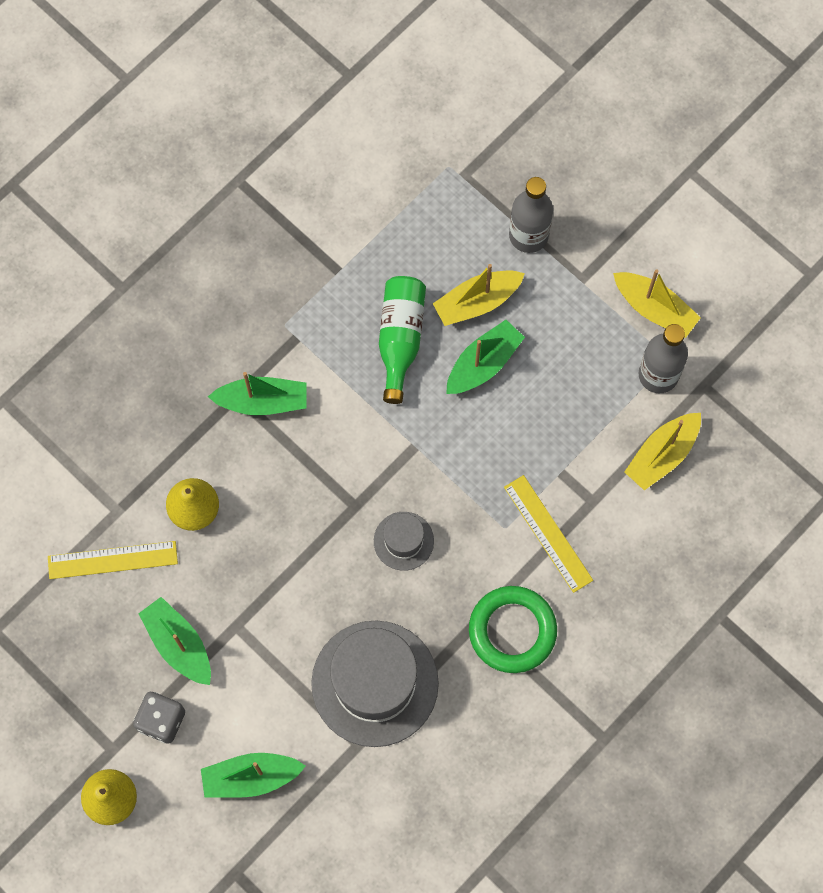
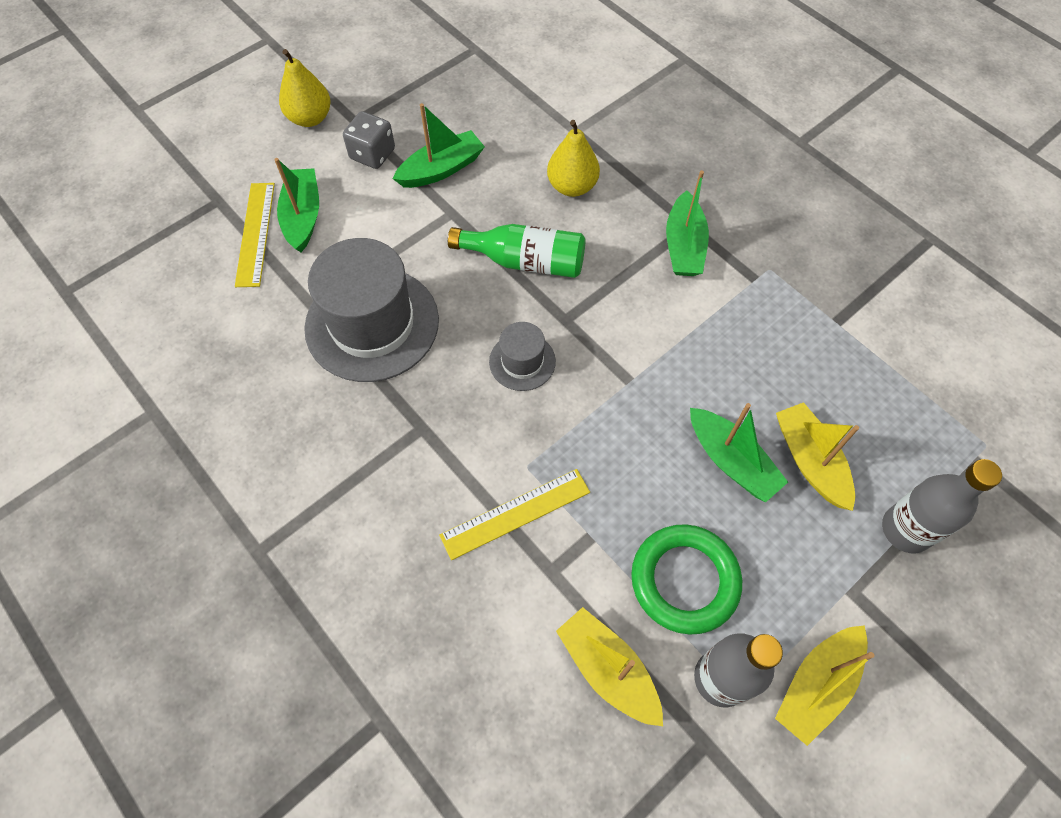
camera: 95 degrees right, 10 degrees down
(112, 560) = (529, 126): yellow ruler -> yellow ruler (255, 233)
(400, 339) = (758, 376): green bottle -> green bottle (525, 261)
(512, 630) = (404, 462): green ring -> green ring (684, 580)

